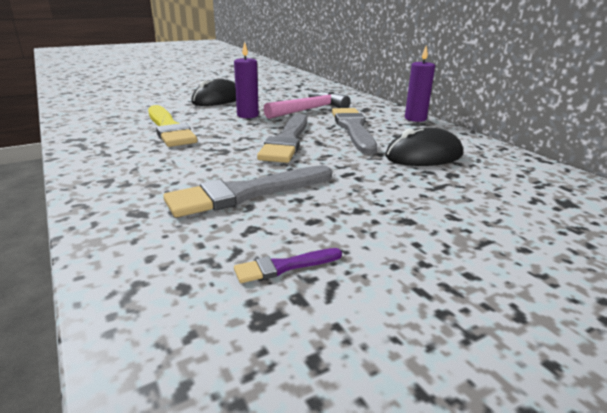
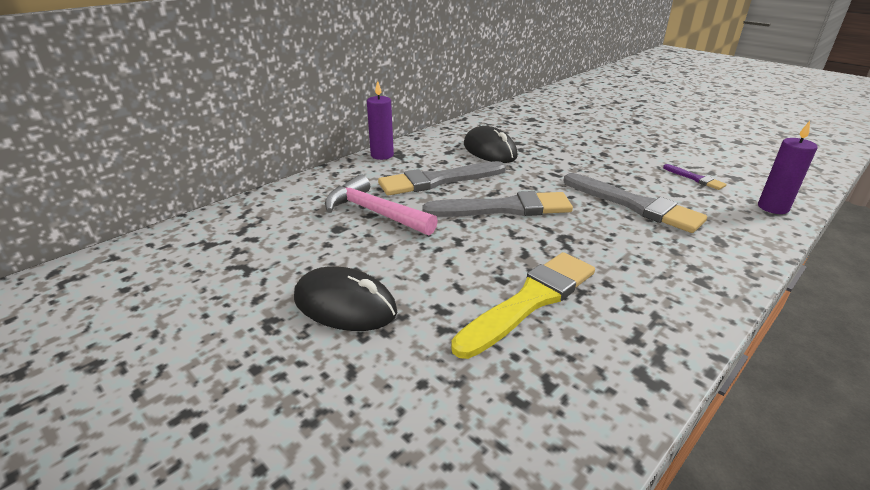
camera: 105 degrees left, 5 degrees up
(247, 115) = (426, 252): purple candle -> purple candle (773, 207)

